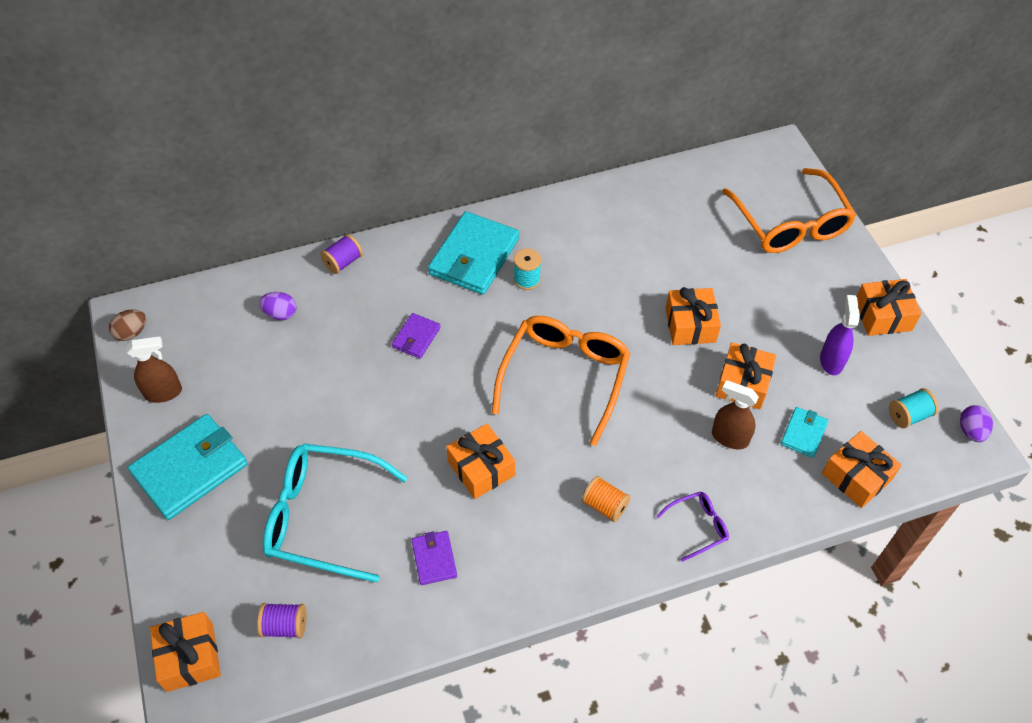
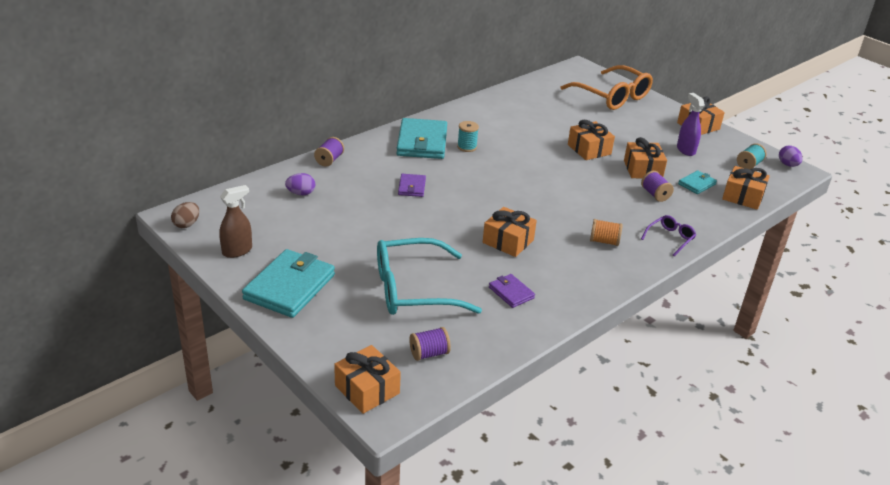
camera: 25 degrees left, 20 degrees down
(564, 377) = (529, 187): orange glasses -> none
(729, 438) = (655, 194): brown spray bottle -> purple spool
(803, 433) = (697, 184): turquoise wallet -> turquoise wallet turned 45 degrees clockwise

